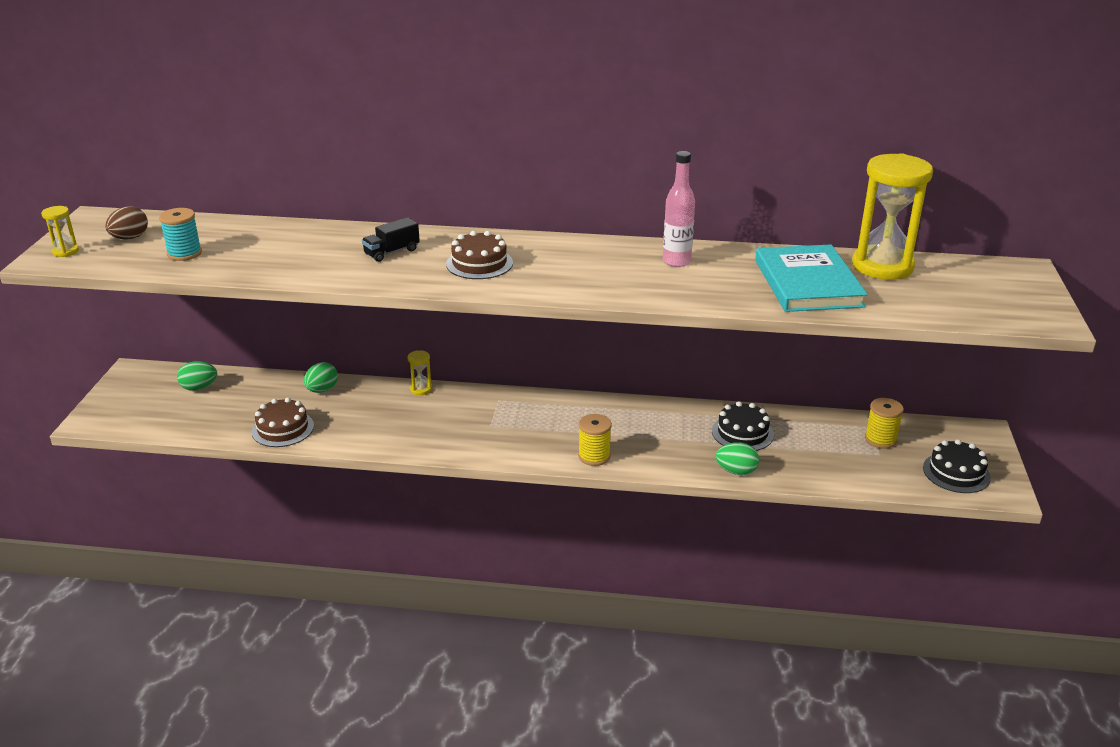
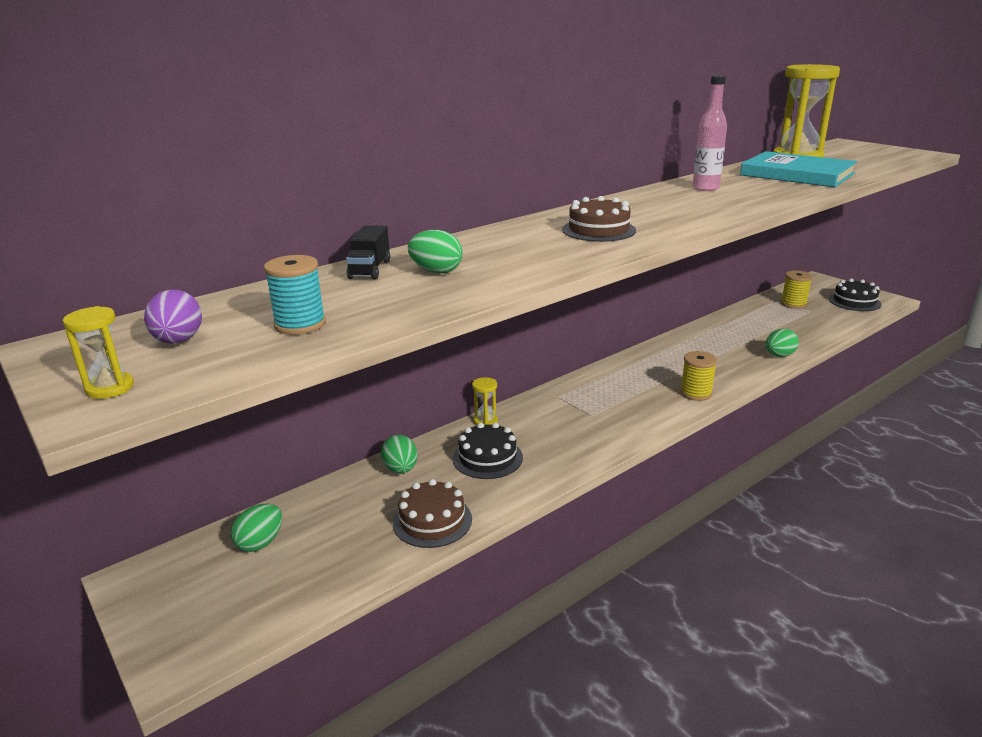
camera: 45 degrees left, 5 degrees down
(130, 238) = (178, 341): brown egg -> purple egg
(313, 250) = (436, 271): none -> green egg
(391, 252) = (510, 248): black truck -> black truck (370, 269)
(742, 433) = (733, 335): black cake -> black cake (487, 458)

